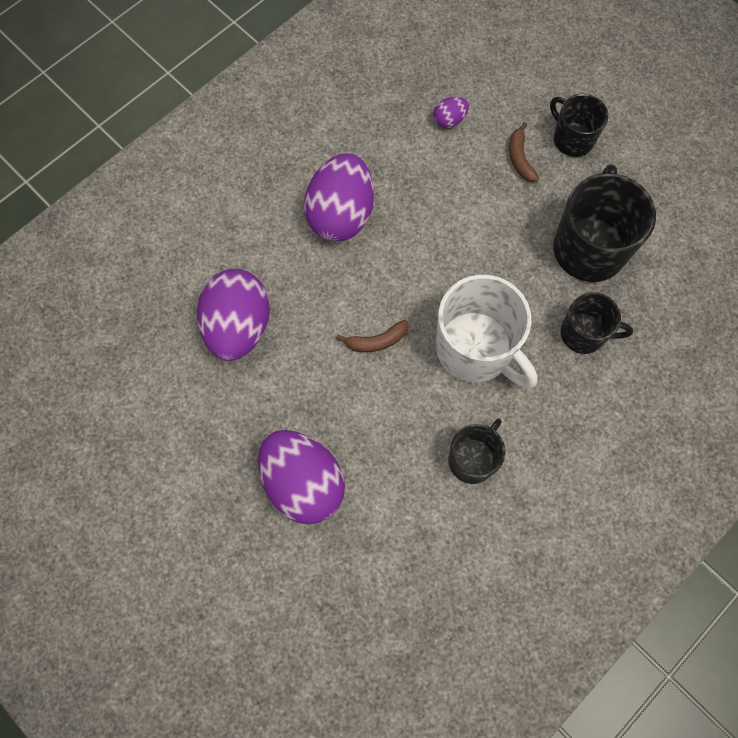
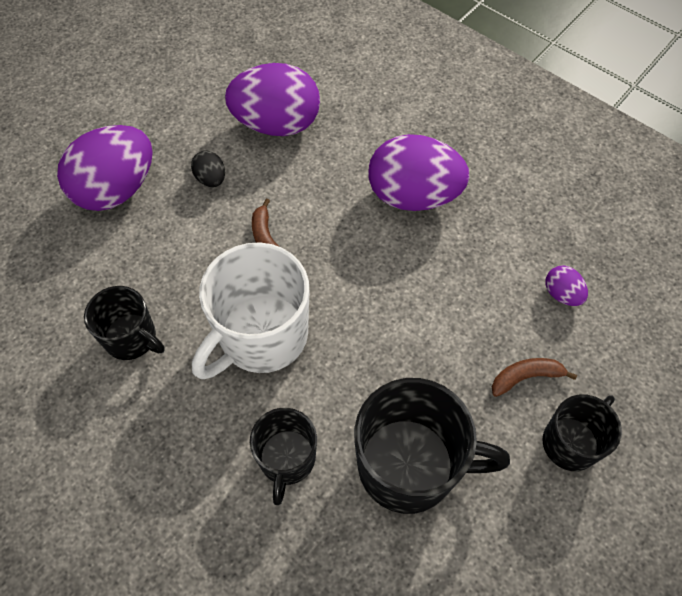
camera: 85 degrees right, 10 degrees down
(300, 391) = (211, 179): none -> black egg

